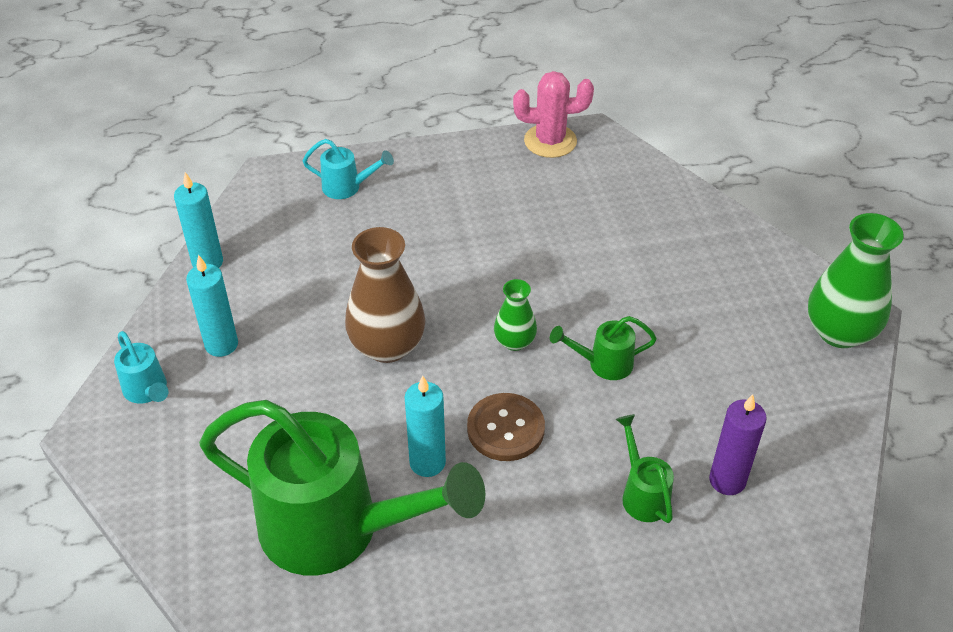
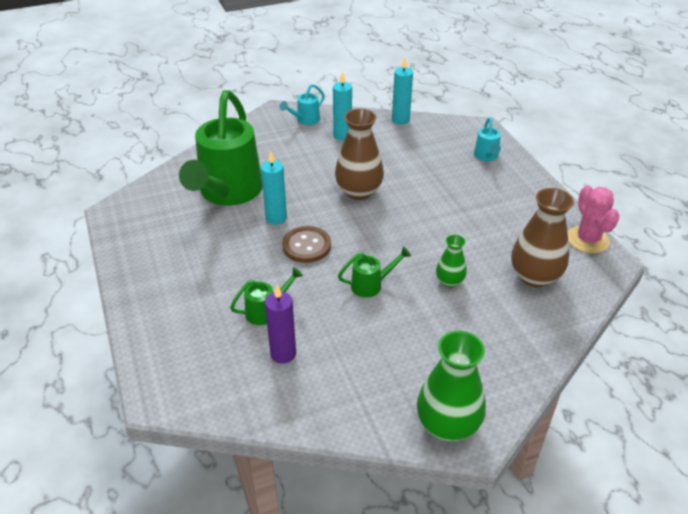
camera: 80 degrees right, 5 degrees down
(514, 341) = (378, 242): green vase -> green vase (449, 281)
(603, 364) = (371, 285): green watering can -> green watering can turned 90 degrees clockwise
(608, 203) = (534, 276): none -> brown vase

